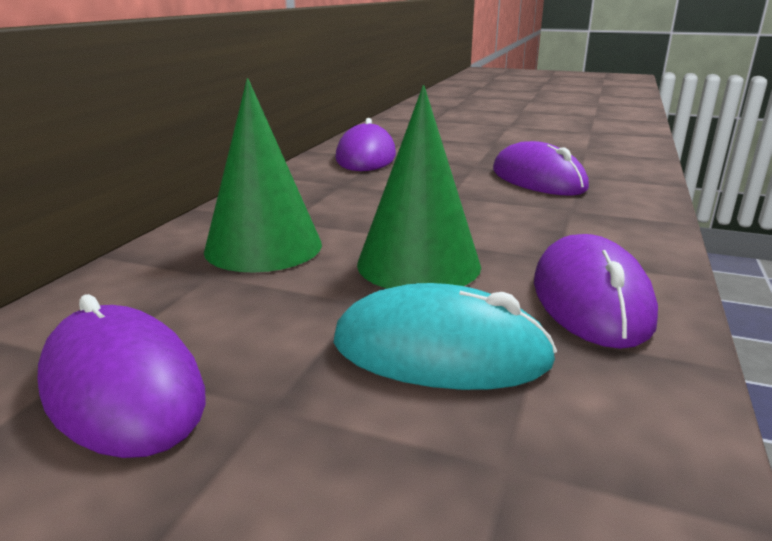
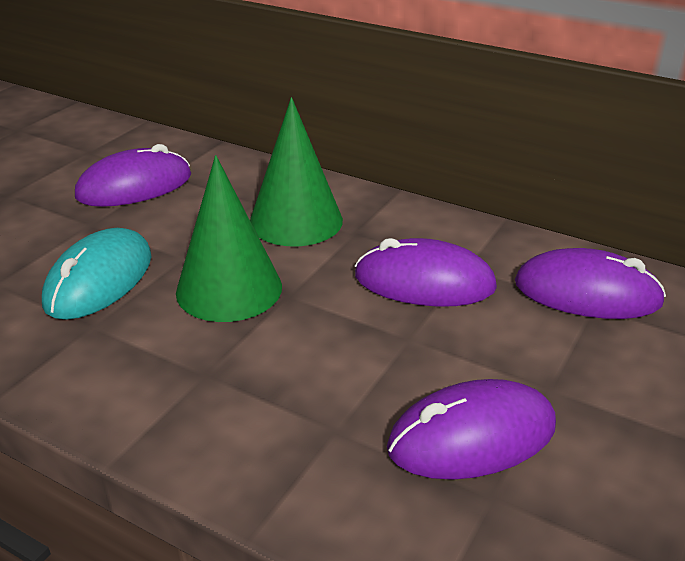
camera: 100 degrees right, 10 degrees up
(591, 299) = (119, 366): purple mouse -> purple mouse (424, 282)

